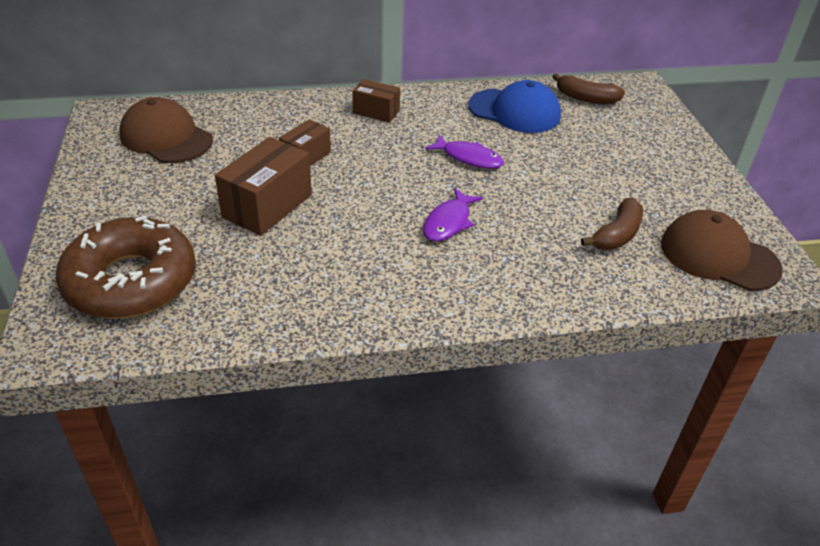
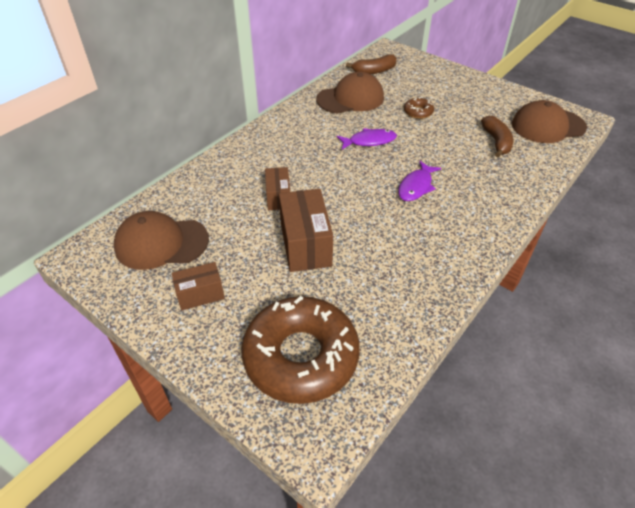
camera: 40 degrees left, 5 degrees up
(376, 112) = (275, 142): brown box -> brown box (200, 294)
(449, 222) = (416, 186): purple fish -> purple fish turned 45 degrees clockwise
(514, 111) = (350, 98): blue cap -> brown cap
(570, 159) = (418, 112): none -> brown donut

